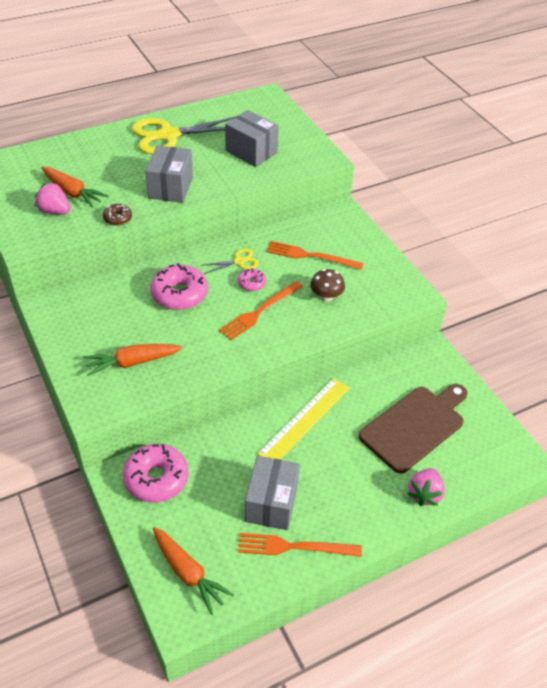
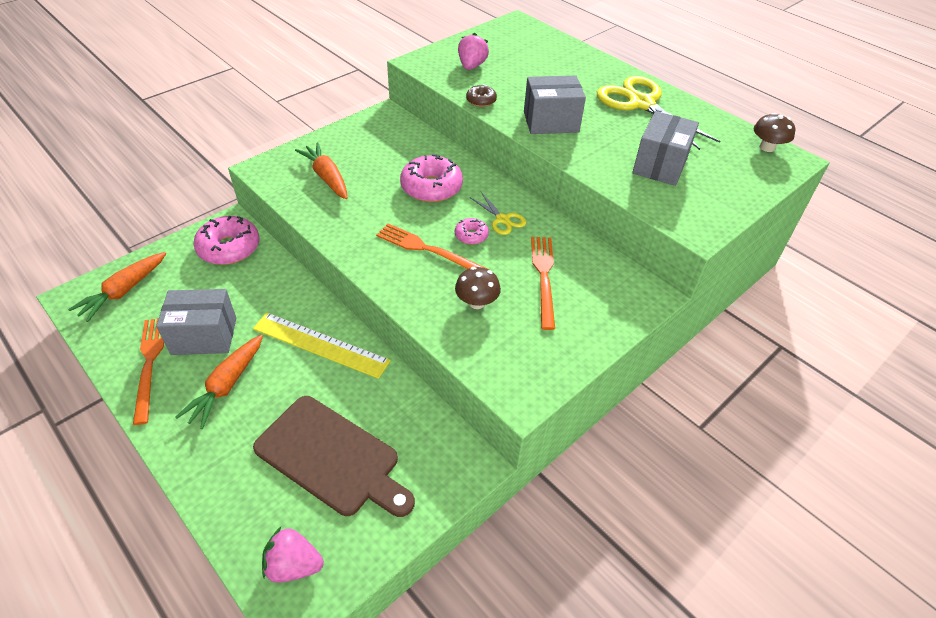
camera: 75 degrees right, 0 degrees up
(72, 192) = (504, 69): orange carrot -> orange carrot (226, 385)
(250, 100) = (767, 147): none -> brown mushroom
(424, 494) = (224, 481): pink strawberry -> pink strawberry (293, 565)

